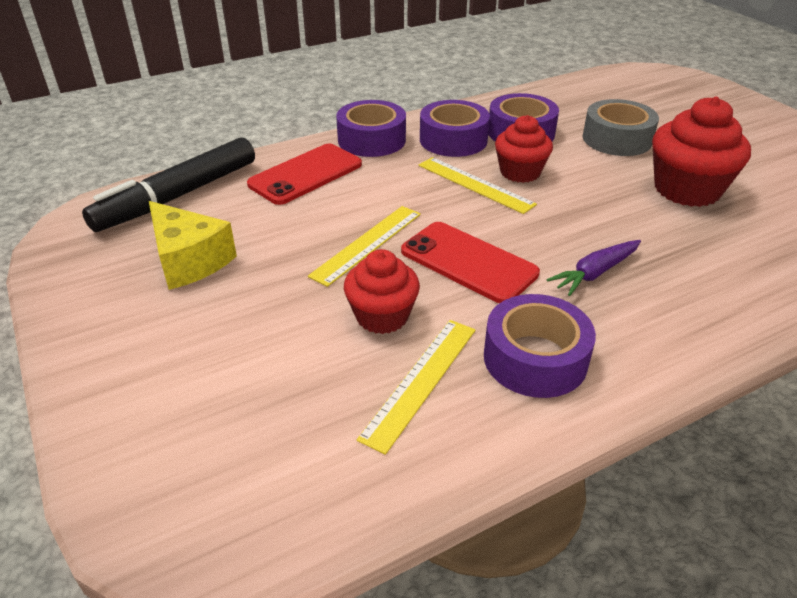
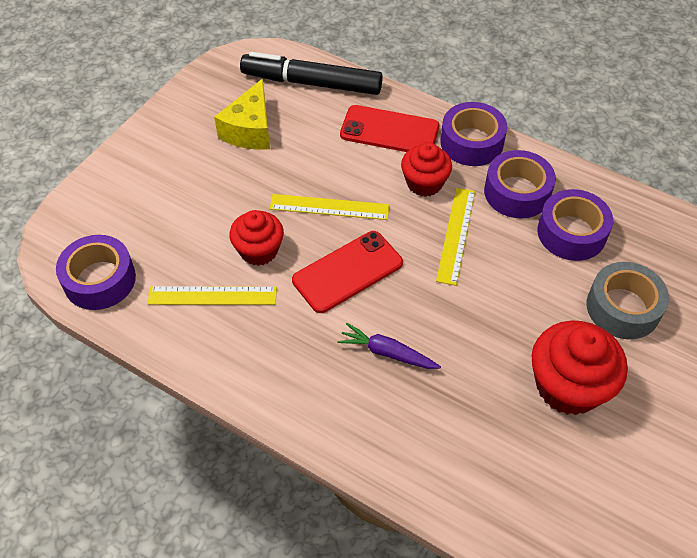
camera: 60 degrees right, 15 degrees up
(468, 262) = (347, 272): red phone -> red phone turned 45 degrees clockwise
(520, 172) = (499, 257): red cupcake -> red cupcake (424, 183)
(535, 358) = (267, 347): purple tape -> purple tape (99, 280)

